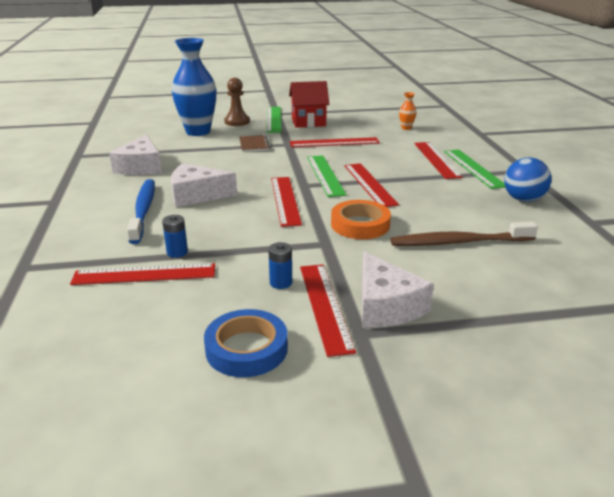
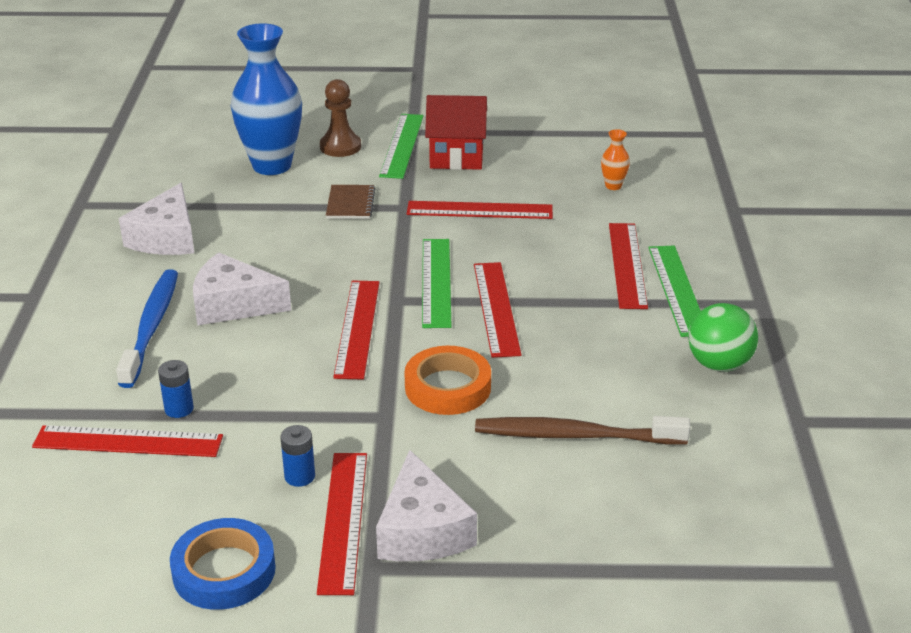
camera: 10 degrees right, 5 degrees up
(523, 199) = (719, 364): blue ball -> green ball

